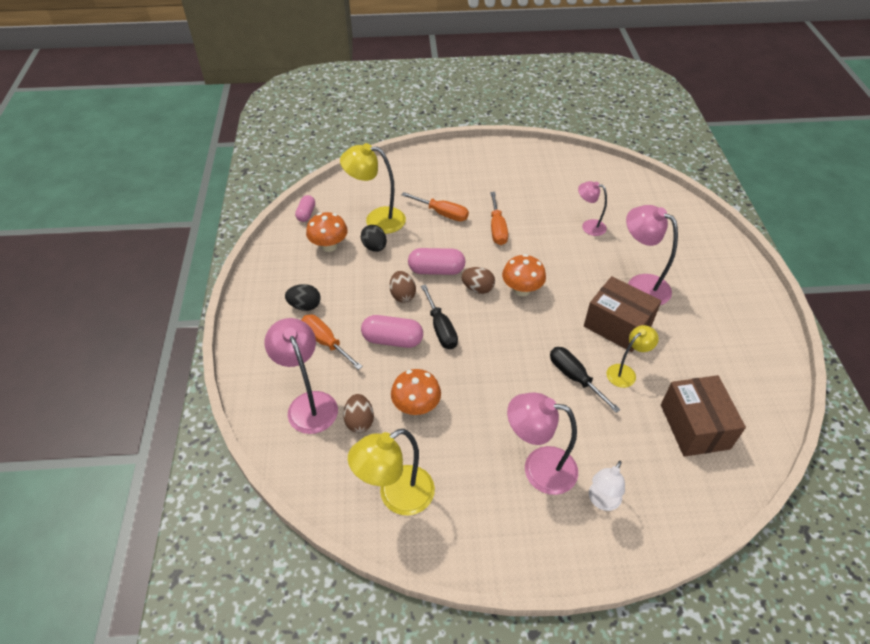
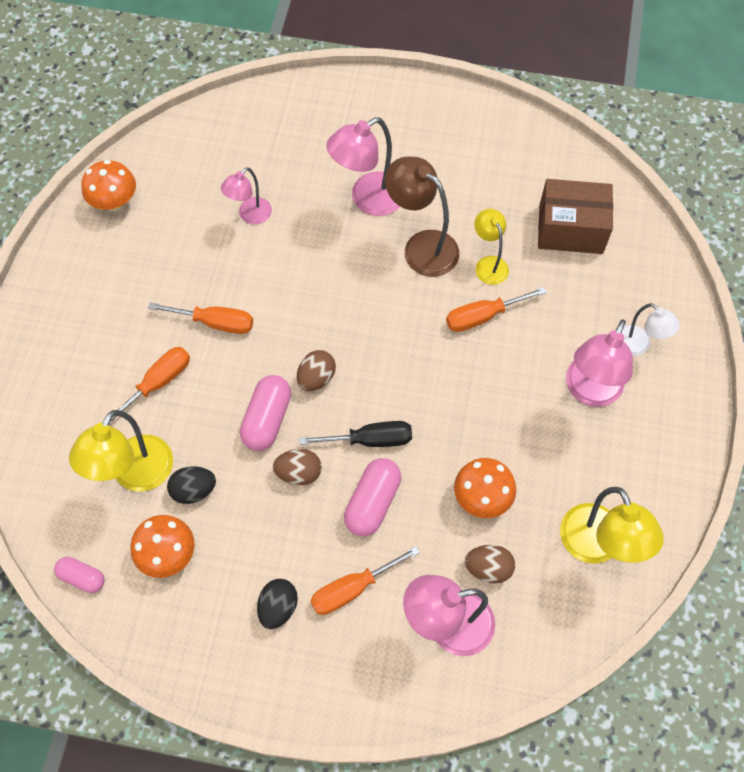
camera: 75 degrees left, 15 degrees up
(522, 289) = (334, 328): orange mushroom -> orange mushroom (115, 202)
(574, 377) = (483, 316): black screwdriver -> orange screwdriver
(617, 325) = (421, 246): brown box -> brown lamp

